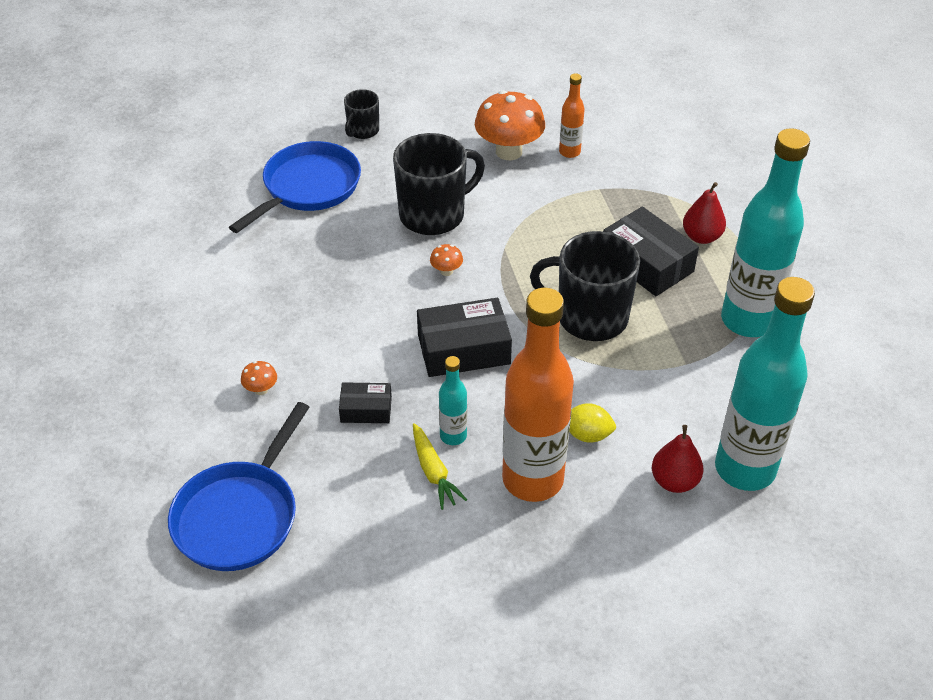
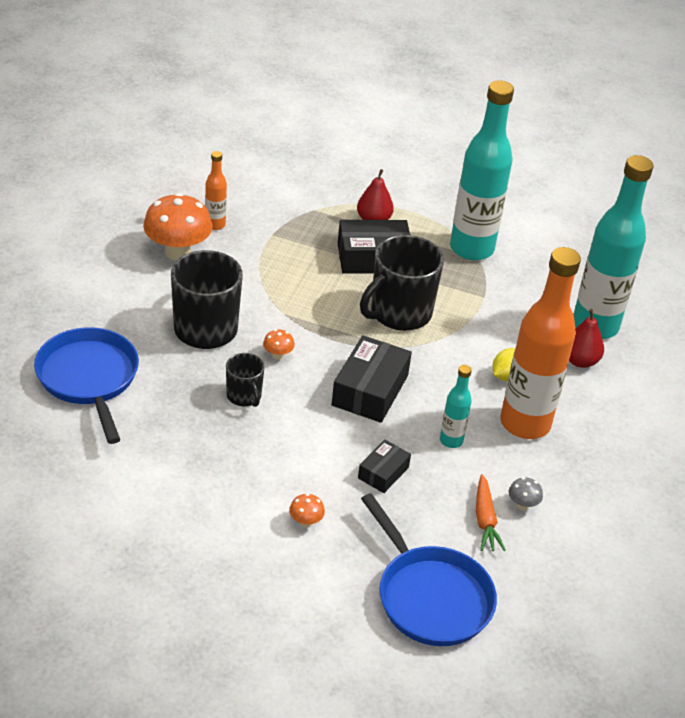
camera: 60 degrees left, 5 degrees down
(363, 131) = (53, 312): black mug -> black mug (244, 396)
(370, 510) = (485, 520): none -> orange carrot
(416, 529) = (522, 505): none -> grey mushroom
(433, 472) = (476, 468): yellow carrot -> none

